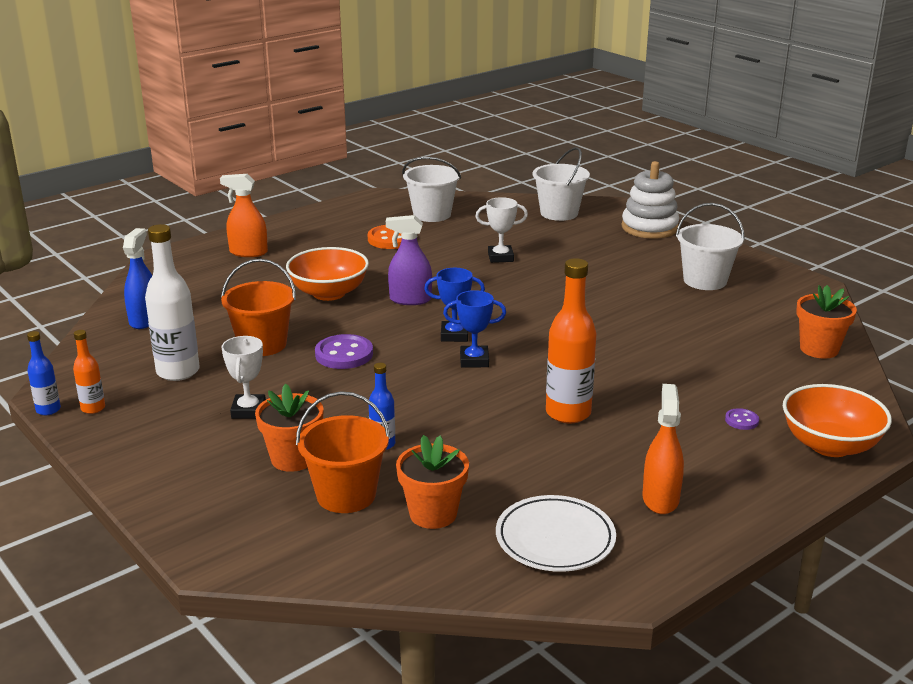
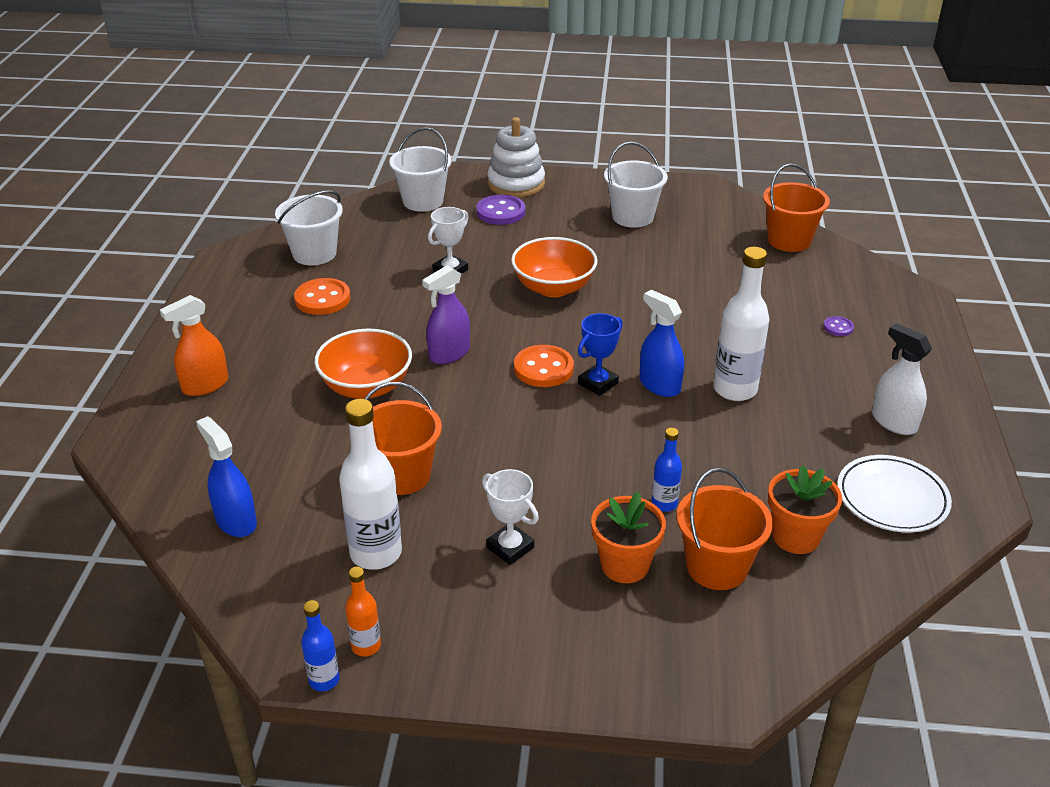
camera: 45 degrees left, 10 degrees up
(344, 354) = (489, 441): purple button -> purple button (500, 212)
(454, 335) = (543, 368): blue trophy -> orange button
(516, 382) = (659, 385): none -> blue spray bottle
(568, 413) = (735, 389): orange bottle -> white bottle
(660, 499) = (894, 422): orange spray bottle -> white spray bottle
(819, 349) = (789, 240): orange flower pot -> orange bucket
(830, 445) = (908, 316): orange bowl -> orange bowl (553, 288)

